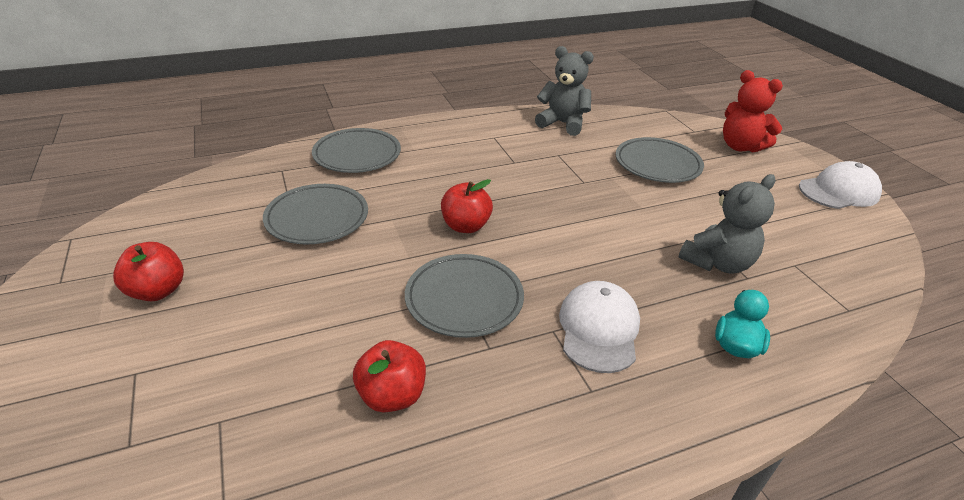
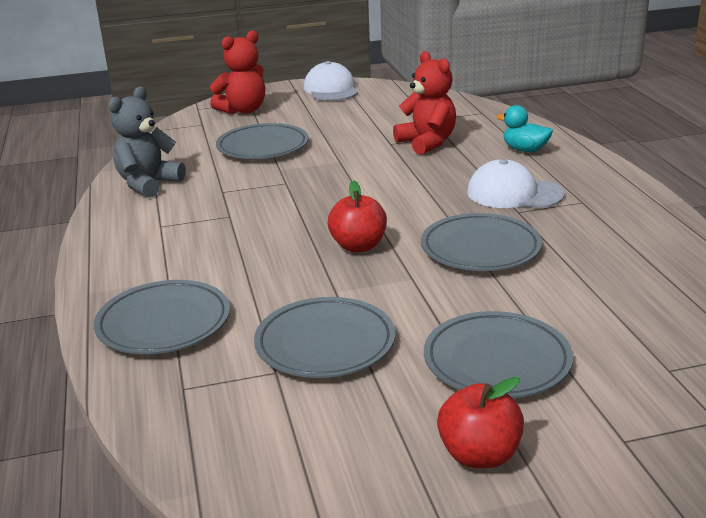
camera: 80 degrees left, 10 degrees down
(269, 303) = (497, 361): none -> grey plate
(392, 395) = (611, 281): red apple -> none
(717, 263) = (427, 143): grey teddy bear -> red teddy bear

